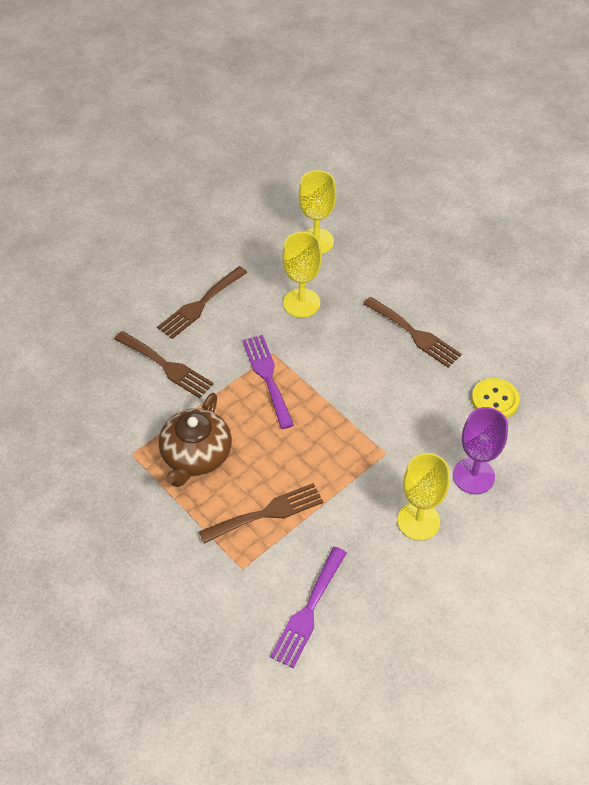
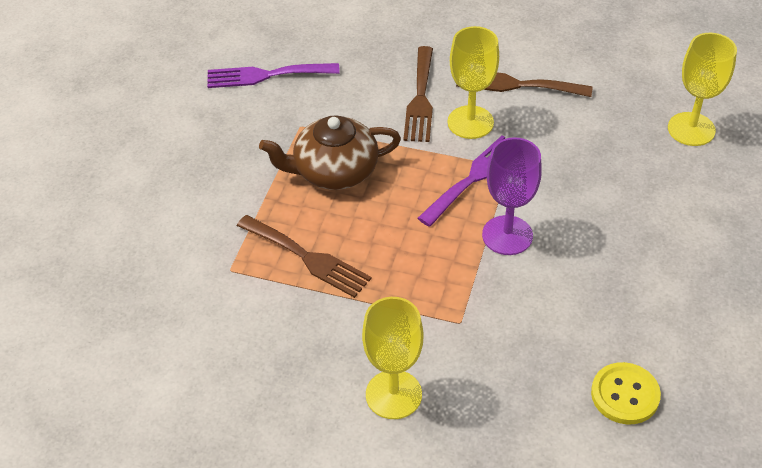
camera: 60 degrees right, 5 degrees down
(301, 303) = (595, 158): yellow goblet -> yellow goblet (470, 122)
(308, 611) = (214, 347): purple fork -> purple fork (266, 75)
(415, 334) = (648, 274): brown fork -> none
(473, 476) = (496, 421): purple goblet -> purple goblet (507, 235)

